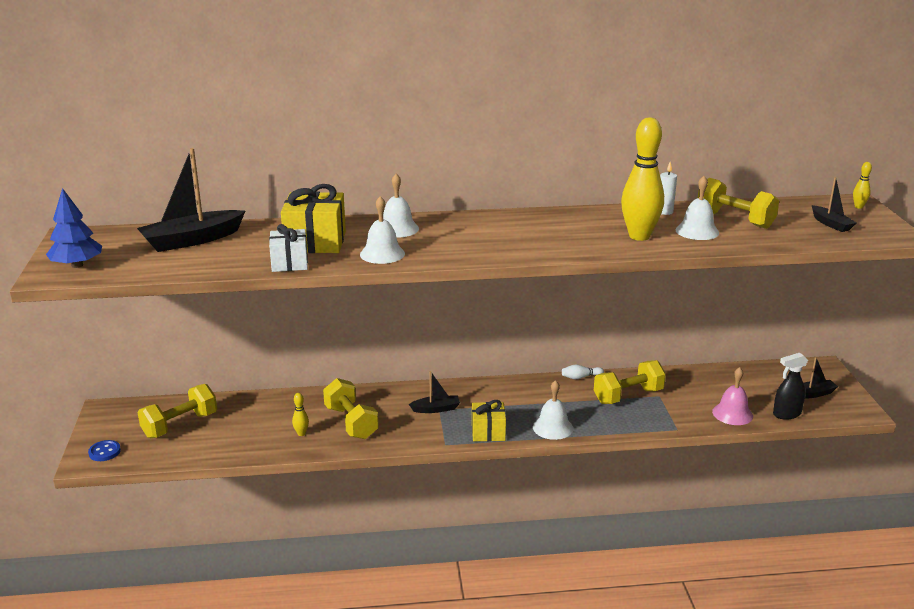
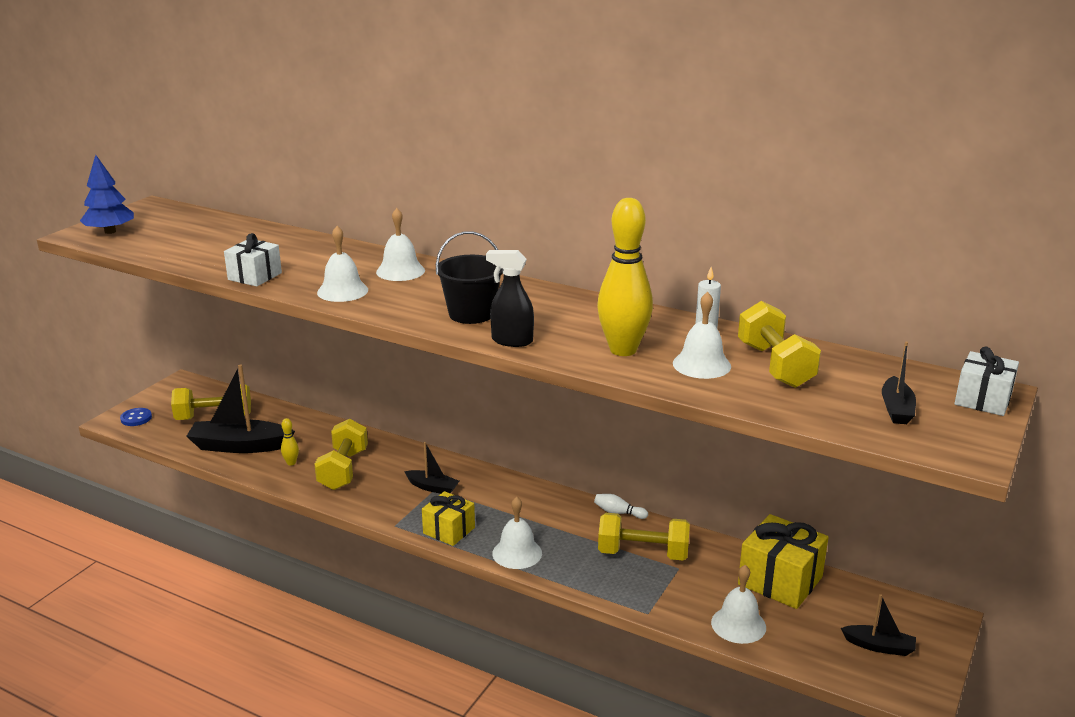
camera: 35 degrees right, 0 degrees up
(192, 240) = (222, 234): black boat -> black boat (240, 446)
(315, 242) = (309, 263): yellow gift -> yellow gift (780, 581)
(504, 242) = (471, 314): none -> black bucket
(732, 414) = (738, 624): pink bell -> white bell
(786, 414) = (807, 655): black spray bottle -> black spray bottle (511, 341)
(858, 207) = (983, 400): yellow bowling pin -> white gift

